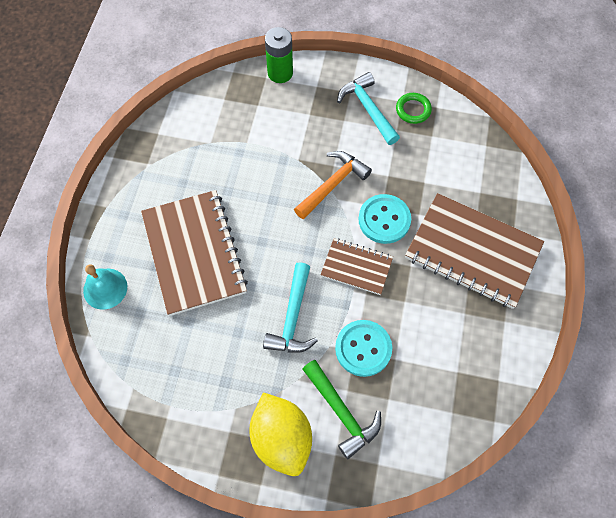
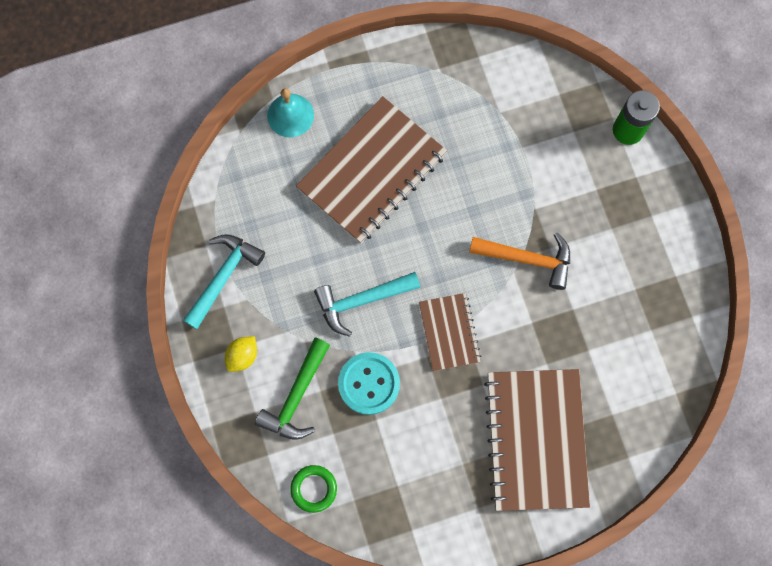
camera: 60 degrees right, 10 degrees up
(281, 438) = (243, 356): yellow lemon -> yellow lemon, size x0.49
(367, 109) = (642, 245): turquoise hammer -> turquoise hammer (224, 276)
(384, 220) = (518, 332): turquoise button -> none
(413, 110) = (671, 293): green ring -> green ring (314, 489)

